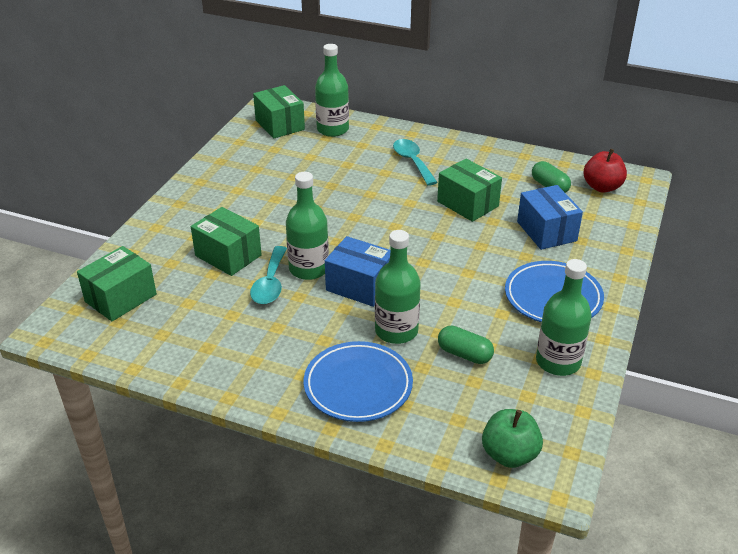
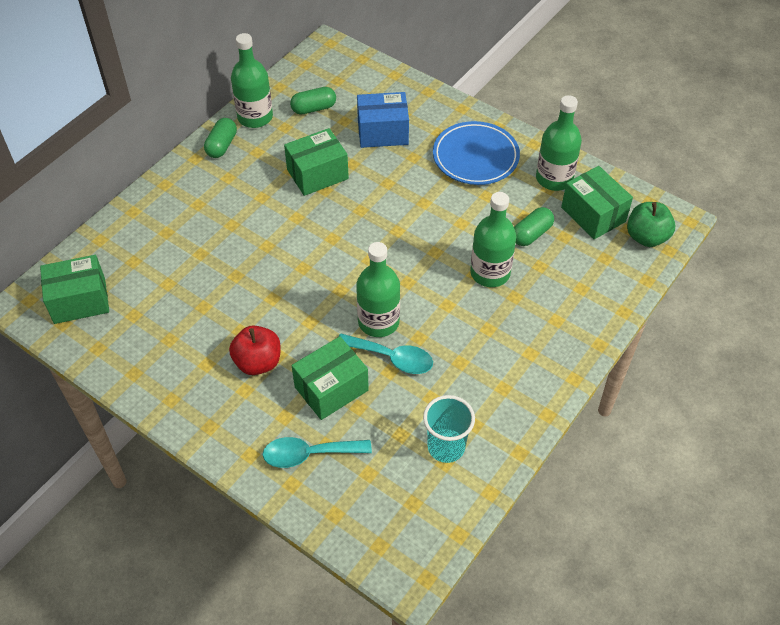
camera: 75 degrees left, 15 degrees up
(120, 298) = (373, 499): green box -> green box (593, 214)
(179, 332) = (446, 447): none -> turquoise cup
(332, 129) = (119, 252): green bottle -> green bottle (255, 117)
(358, 385) = (553, 315): blue plate -> none
(360, 286) = (418, 286): blue box -> none
(412, 162) = (222, 197): turquoise spoon -> turquoise spoon (309, 454)
(471, 149) = (221, 145): none -> green capsule
(602, 187) = (330, 74): red apple -> red apple (258, 362)

